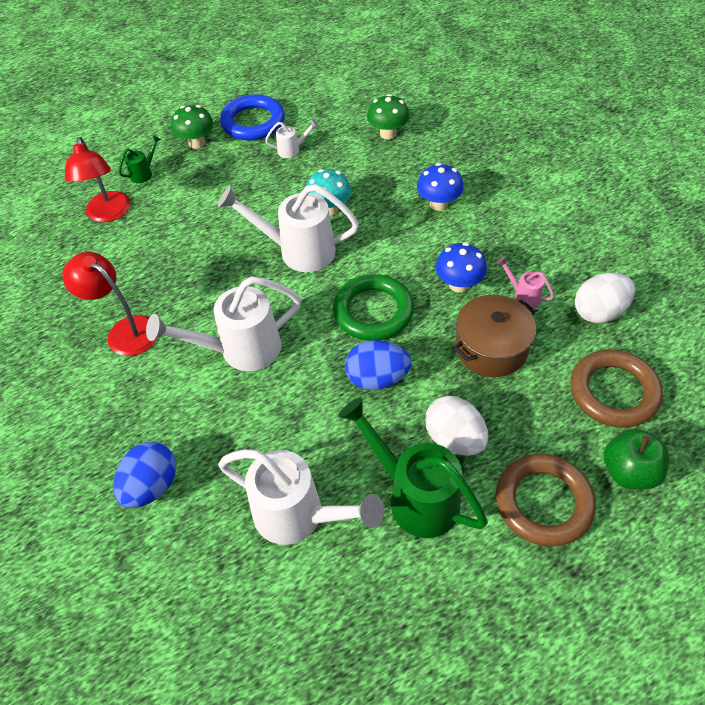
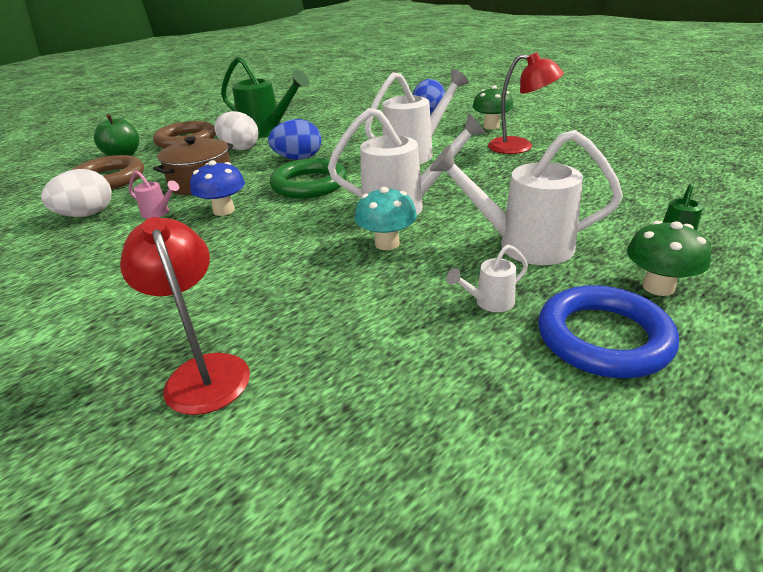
camera: 165 degrees right, 20 degrees down
(109, 214) = (652, 199): red lamp -> red lamp (204, 371)
(299, 516) = (335, 119): white watering can -> white watering can (522, 245)
(388, 133) = (330, 360): green mushroom -> green mushroom (491, 126)
(438, 204) = (239, 271): blue mushroom -> none

